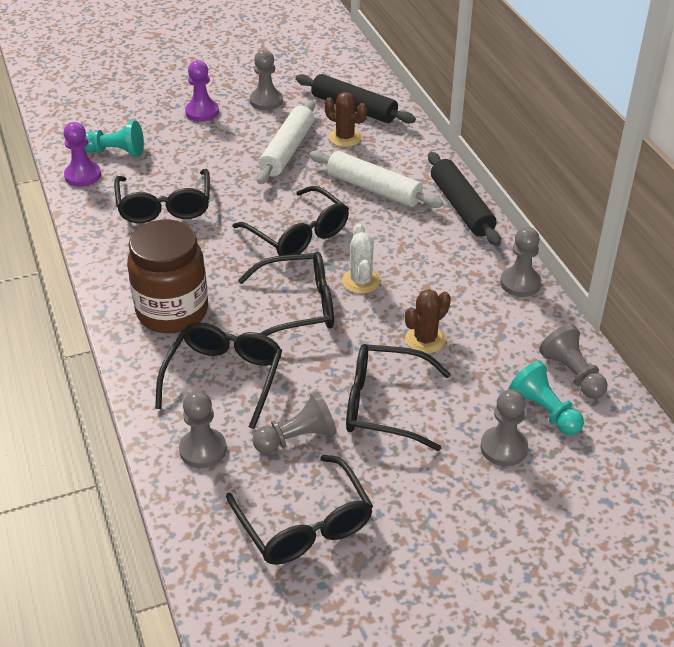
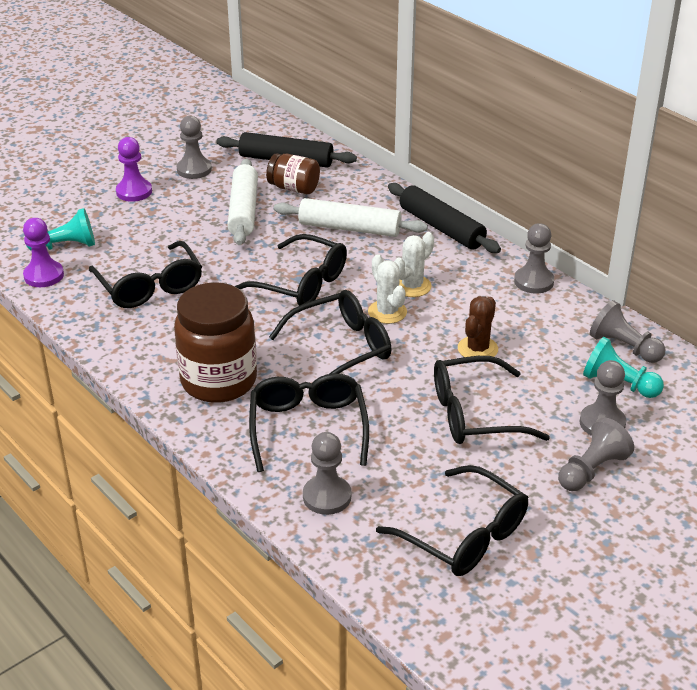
camera: 20 degrees left, 5 degrees down
(297, 438) = (411, 463): grey pawn -> grey pawn (591, 470)
(345, 138) = (294, 188): brown cactus -> brown jar
(399, 260) = (412, 286): none -> white cactus

